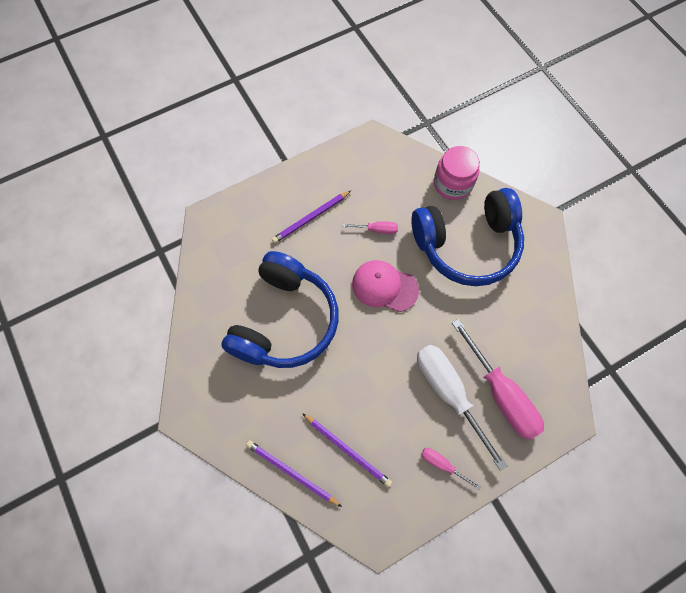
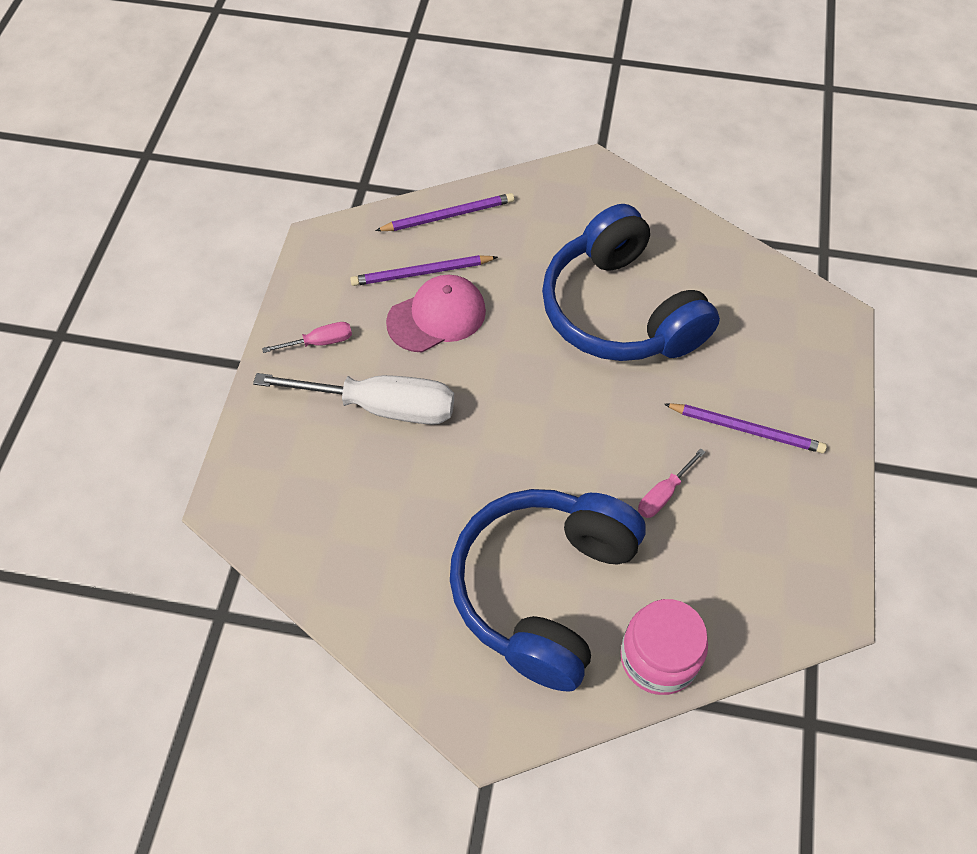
camera: 130 degrees right, 10 degrees down
(310, 218) = (746, 429): purple pencil -> purple pencil turned 105 degrees clockwise
(384, 286) = (572, 441): pink cap -> pink cap (437, 316)
(501, 394) = (324, 458): pink screwdriver -> none

